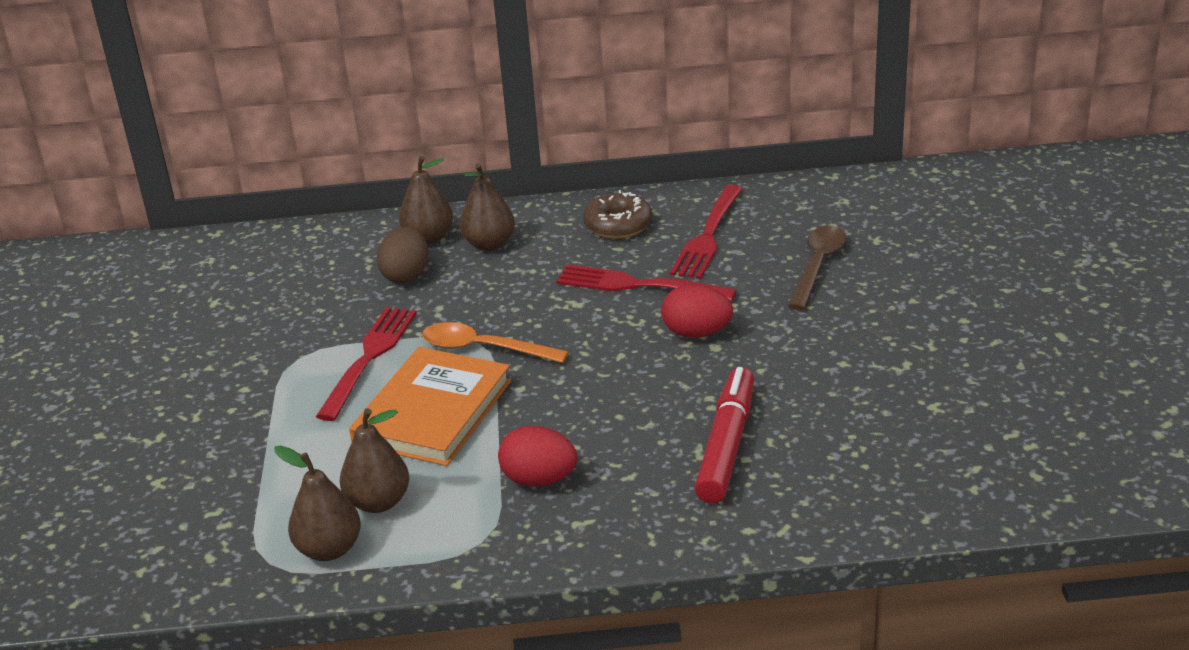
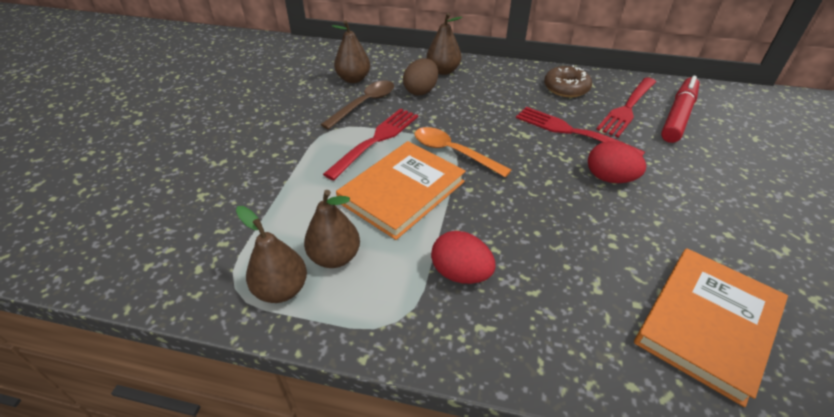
camera: 15 degrees right, 10 degrees up
(489, 244) = (479, 83): brown pear -> brown pear (353, 79)
(726, 446) = (621, 286): red marker -> red marker (678, 116)
(818, 266) = (708, 147): brown spoon -> brown spoon (364, 104)
(821, 457) = (707, 324): none -> orange book

